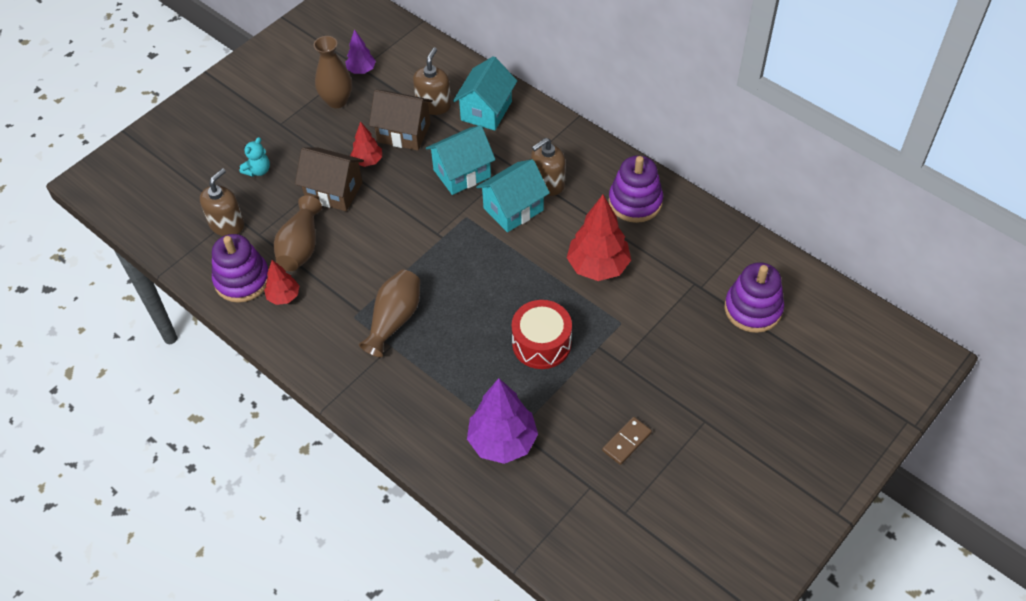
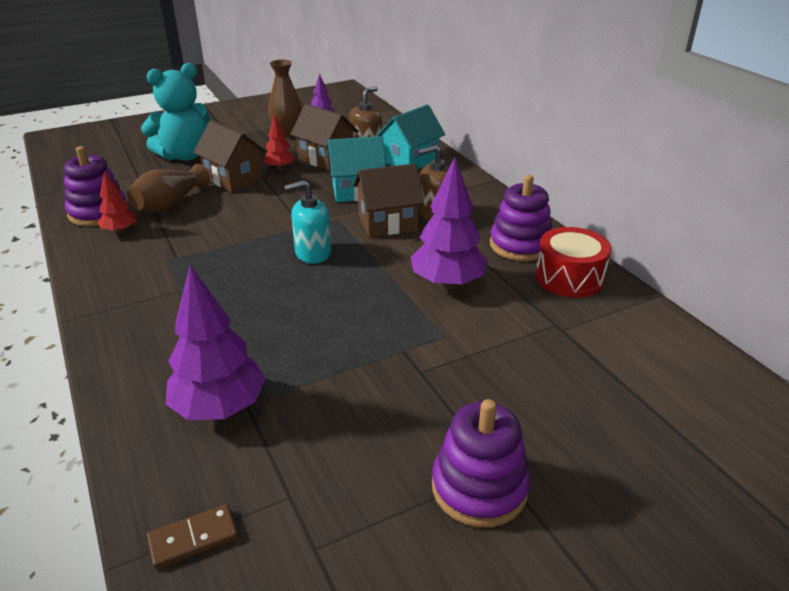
camera: 20 degrees right, 20 degrees down
(227, 224) = (126, 178): brown soap dispenser -> none
(258, 170) = (185, 156): turquoise teddy bear -> turquoise teddy bear, size x2.24
(394, 319) = (202, 271): brown vase -> none
(471, 267) = (313, 253): none -> turquoise soap dispenser
(513, 209) = (388, 223): turquoise house -> brown house
(541, 343) = (338, 330): red drum -> red drum (569, 278)
(598, 267) = (447, 283): red tree -> purple tree
(626, 442) = (375, 459): brown domino -> brown domino (193, 539)
(753, 309) = (623, 367): purple stacking toy -> purple stacking toy (479, 487)

